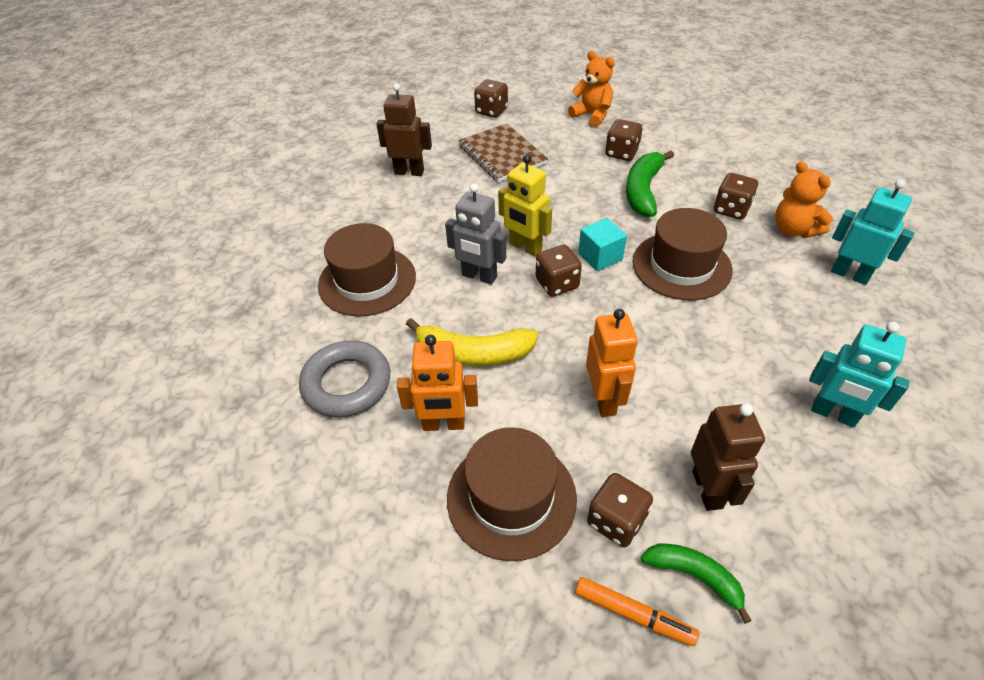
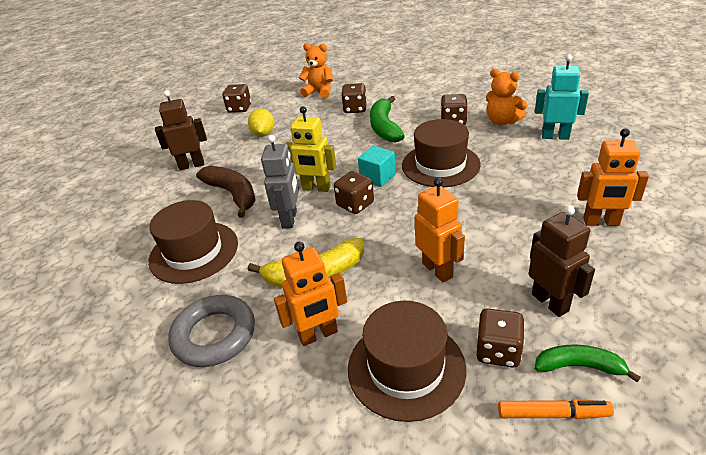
camera: 20 degrees left, 10 degrees down
(435, 224) = (233, 194): none -> brown banana
(479, 276) = (290, 219): grey robot -> grey robot turned 90 degrees counterclockwise
(502, 155) = (263, 134): brown notebook -> yellow lemon
(833, 414) = (601, 222): turquoise robot -> orange robot

